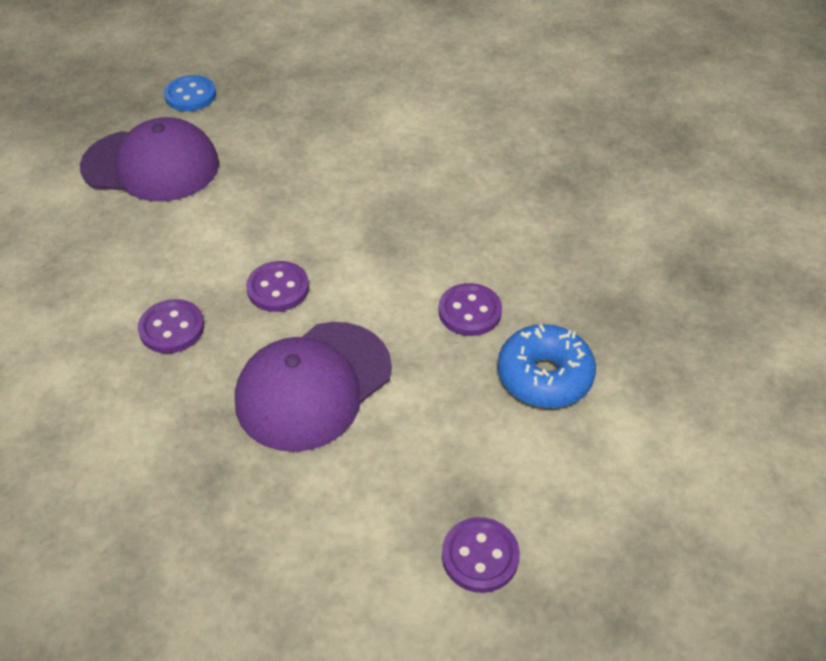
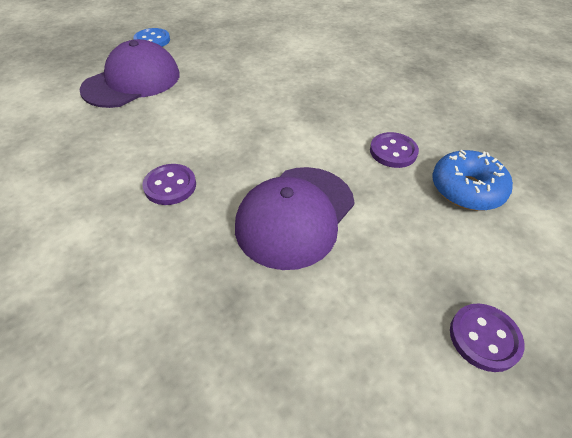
camera: 10 degrees left, 0 degrees up
(151, 165) = (132, 81): purple cap -> purple cap turned 45 degrees counterclockwise
(278, 288) = (246, 150): purple button -> none

